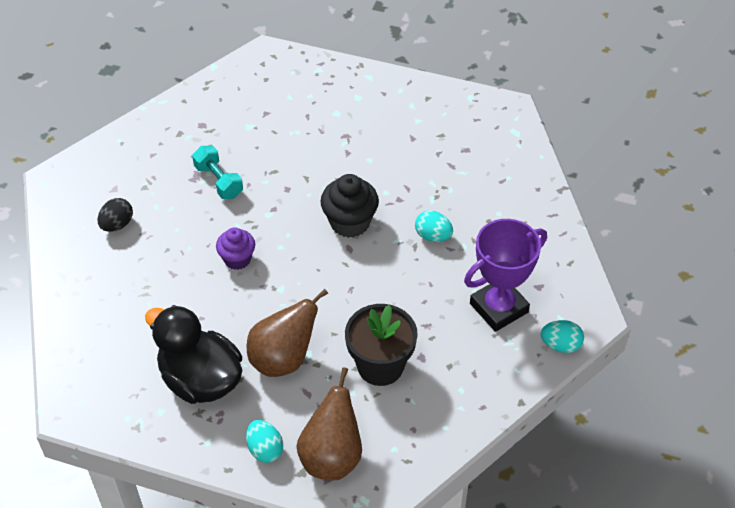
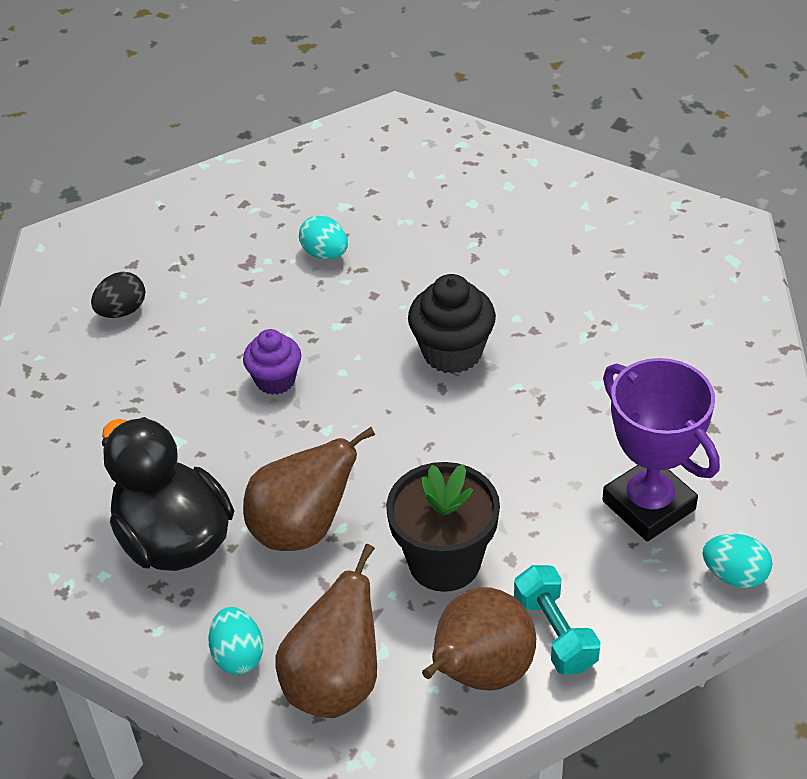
camera: 15 degrees right, 5 degrees down
(219, 181) = (279, 272): turquoise dumbbell -> turquoise dumbbell (555, 633)
(420, 434) = (480, 673): none -> brown pear
(433, 236) = (572, 388): turquoise egg -> turquoise egg (325, 254)
(498, 308) = (648, 505): purple trophy -> purple trophy turned 75 degrees clockwise

